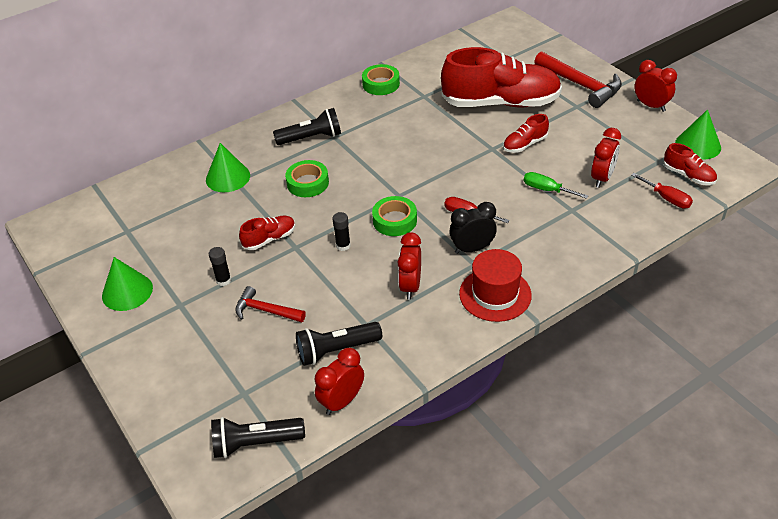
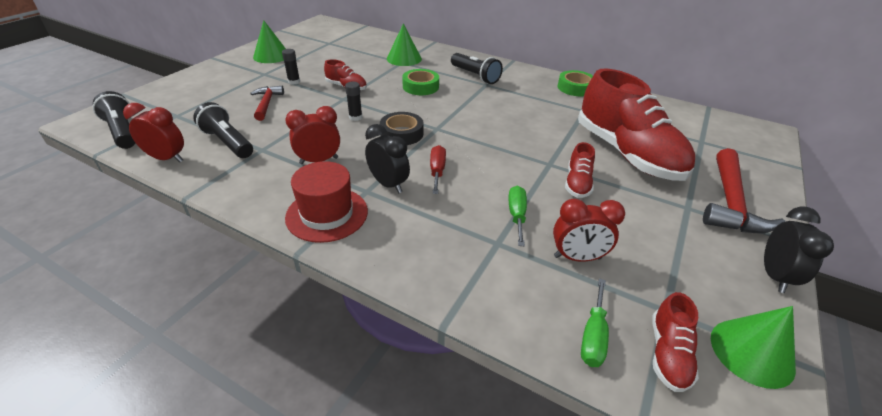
camera: 60 degrees right, 5 degrees down
(394, 220) = (402, 133): green tape -> black tape
(524, 144) = (577, 183): red shoe -> red shoe turned 105 degrees counterclockwise
(651, 106) = (774, 276): red clock -> black clock
(666, 198) = (593, 336): red screwdriver -> green screwdriver

